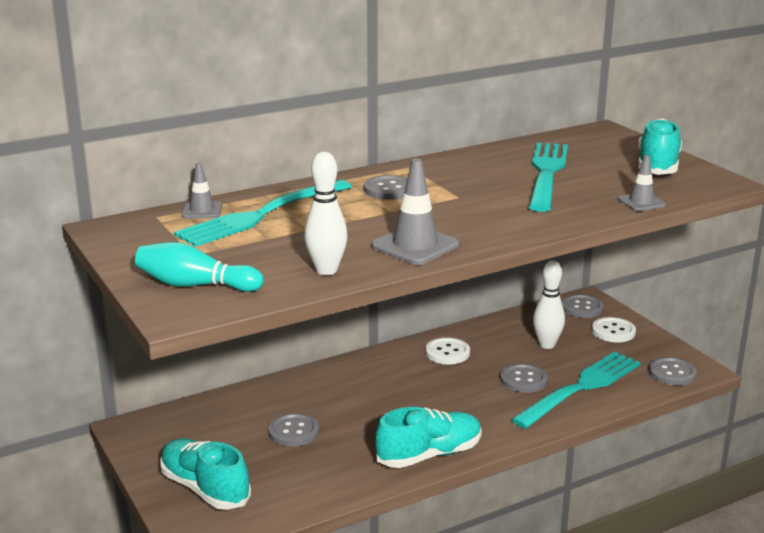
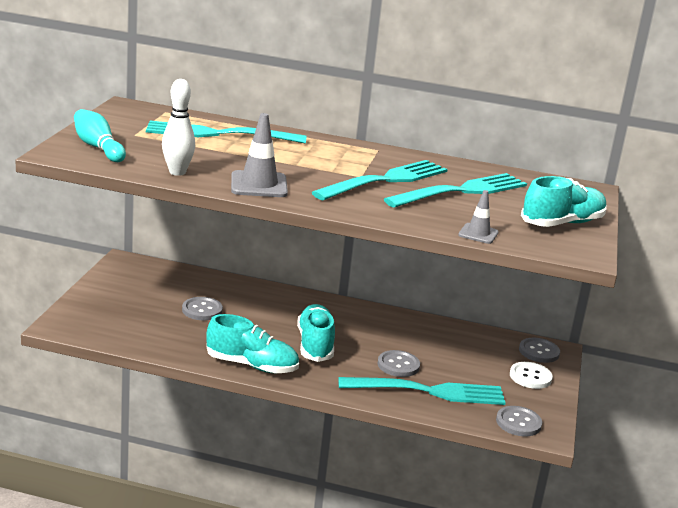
camera: 40 degrees right, 0 degrees up
(202, 211) = (195, 119): grey traffic cone -> none
(205, 488) = (105, 308): turquoise shoe -> turquoise shoe (315, 345)
(389, 189) = (328, 154): grey button -> none
(447, 353) = (380, 324): white button -> none
(482, 191) = (385, 180): none -> turquoise fork
(547, 345) = (460, 357): white bowling pin -> none

